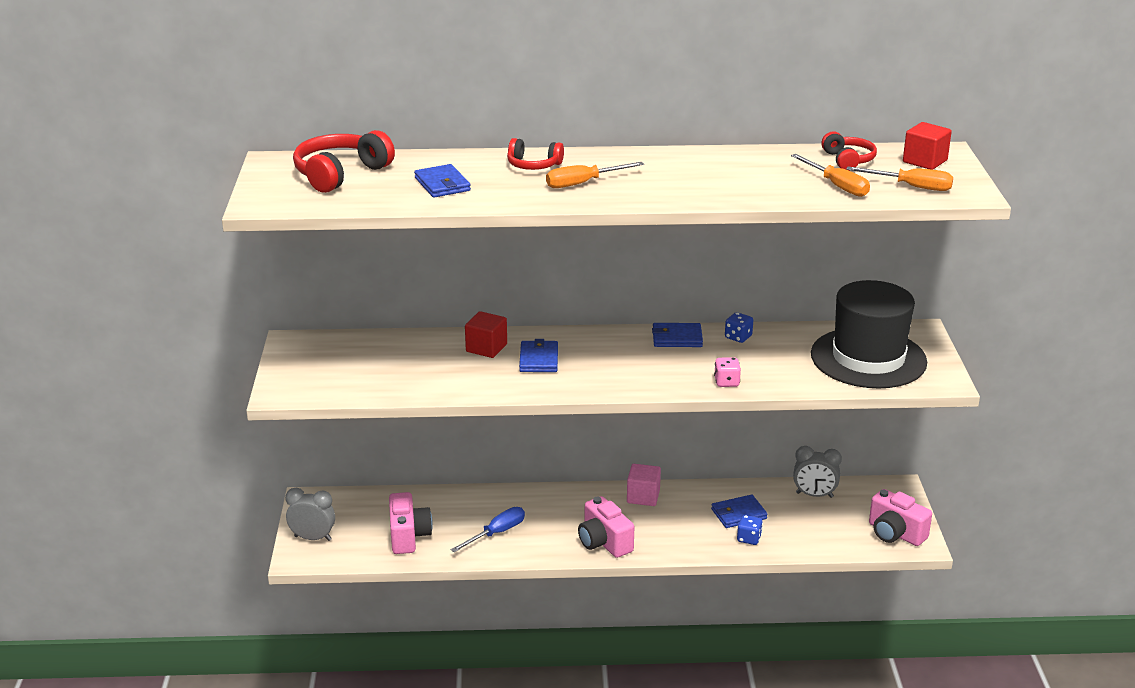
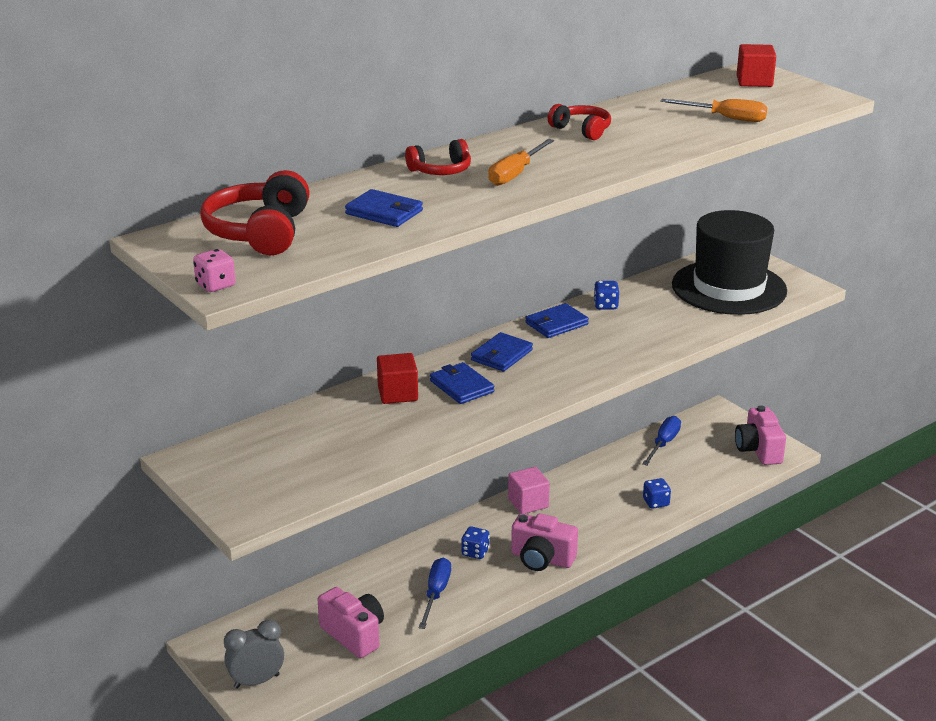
camera: 35 degrees left, 0 degrees up
(559, 516) = (475, 552): none -> blue dice
(726, 382) = (649, 347): pink dice -> pink dice (215, 285)
(738, 514) = (623, 485): blue wallet -> blue wallet (501, 355)
(814, 495) = (663, 443): grey clock -> blue screwdriver
(848, 160) = (697, 95): red headphones -> red headphones (582, 130)
(895, 533) = (758, 450): pink camera -> pink camera turned 75 degrees clockwise
(911, 187) = (780, 104): orange screwdriver -> none

